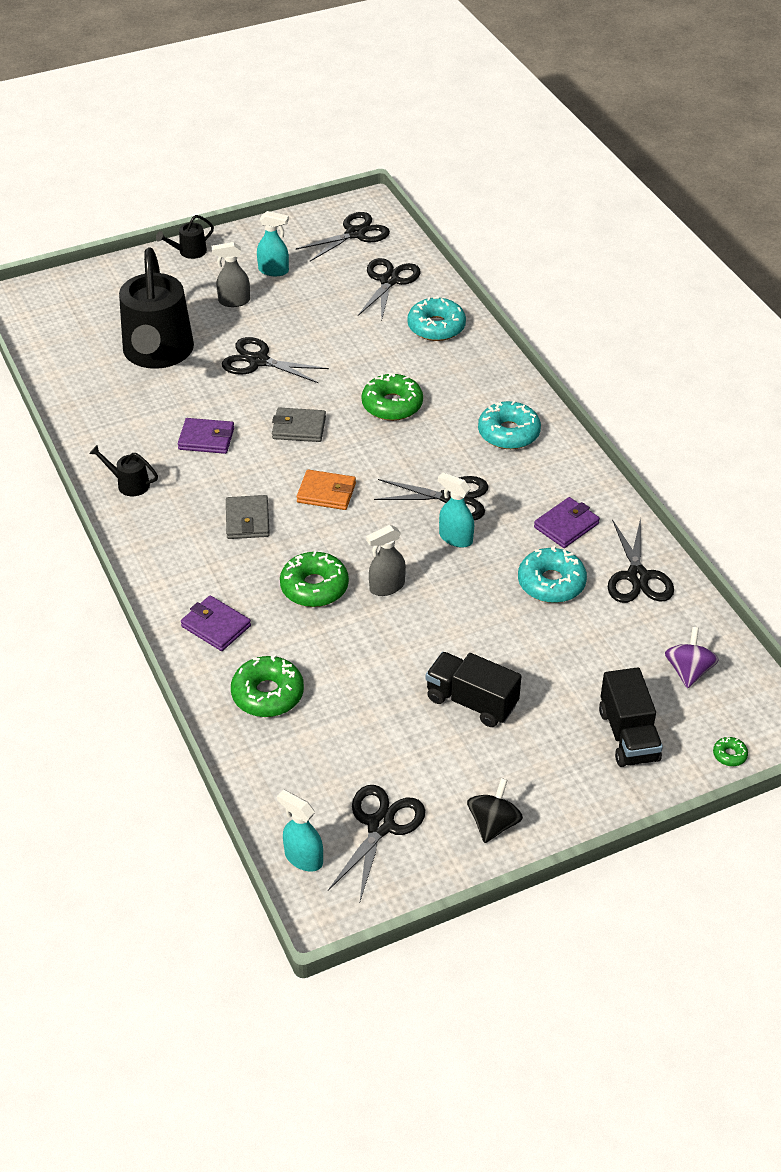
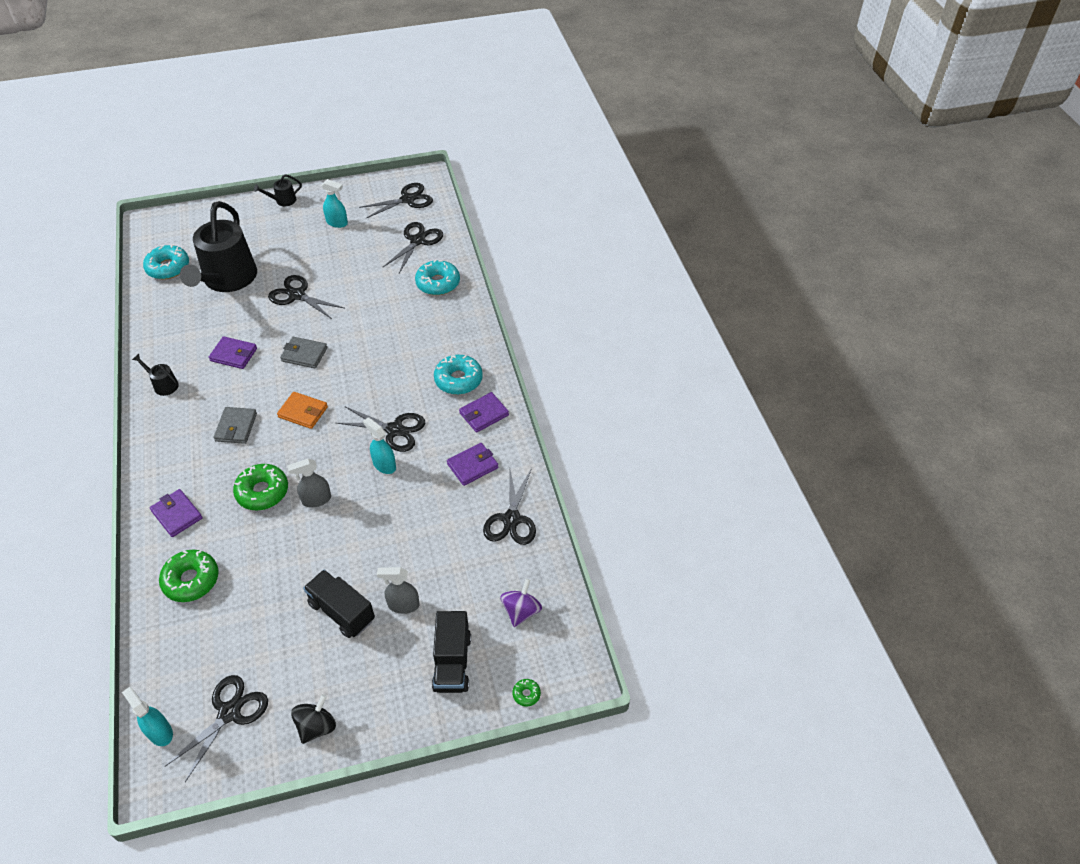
camera: 10 degrees right, 5 degrees up
(234, 301) = (298, 244): grey spray bottle -> grey spray bottle (403, 605)
(392, 405) = (380, 344): green donut -> none
(551, 583) = (442, 515): turquoise donut -> turquoise donut (168, 267)
(556, 467) = (484, 414): none -> purple wallet

